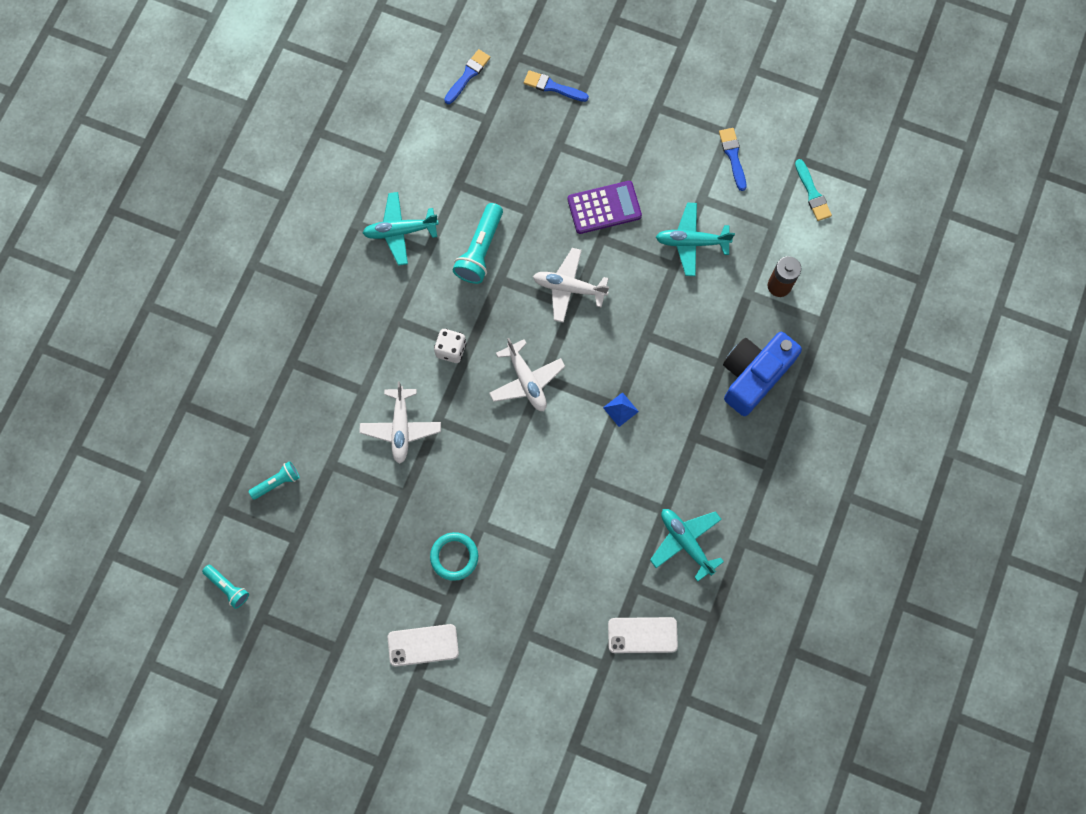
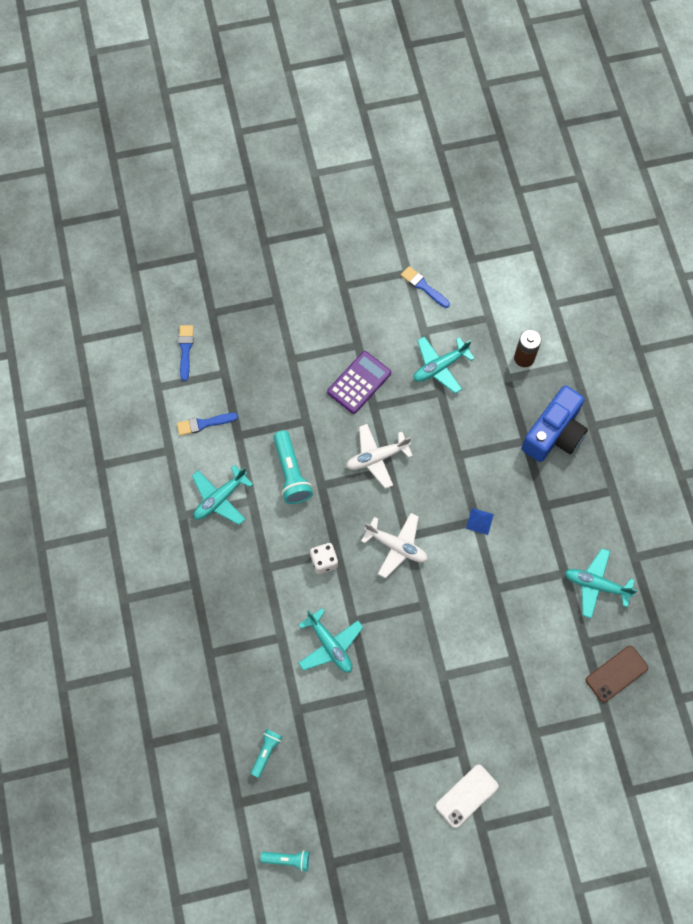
camera: 35 degrees left, 5 degrees down
(401, 428) = (330, 645): white plane -> turquoise plane
(454, 556) = (440, 713): turquoise ring -> none
(553, 87) = (256, 318): blue brush -> blue brush (204, 423)
(642, 635) = (616, 674): white phone -> brown phone
(754, 375) = (554, 433): blue camera -> blue camera turned 150 degrees counterclockwise
(812, 193) = (498, 277): turquoise brush -> none

